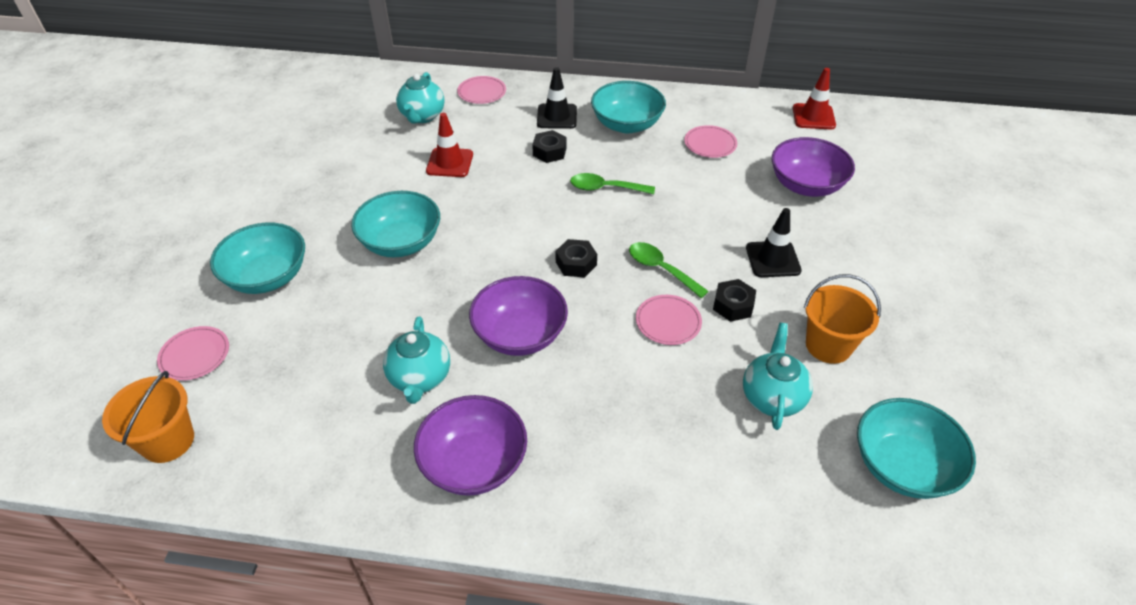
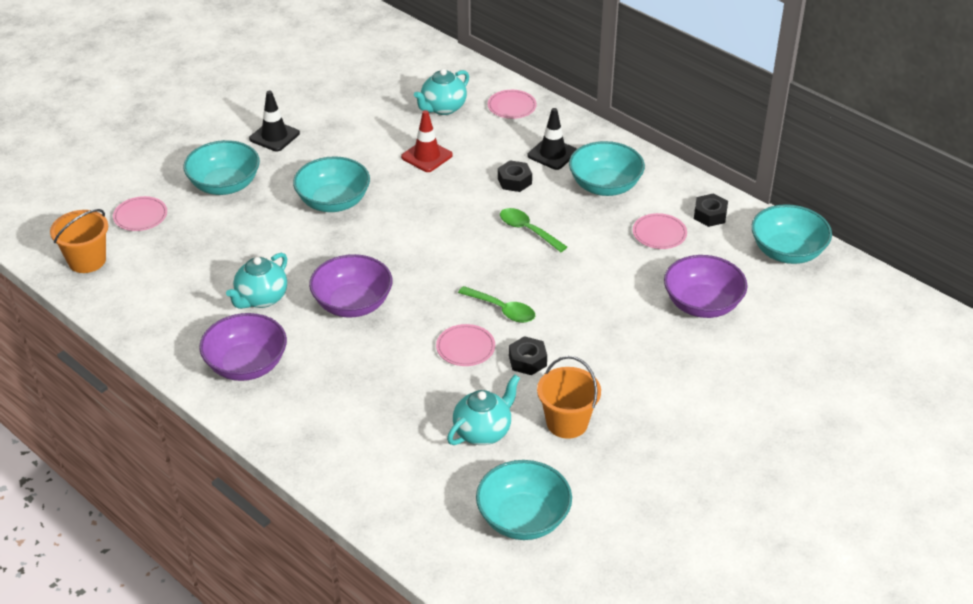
camera: 35 degrees right, 5 degrees down
(576, 263) = (443, 275): black nut -> black nut (710, 215)
(661, 269) = (502, 310): green spoon -> green spoon turned 135 degrees clockwise
(773, 259) = (600, 345): black traffic cone -> black traffic cone (274, 136)
(813, 117) = (787, 252): red traffic cone -> turquoise bowl

